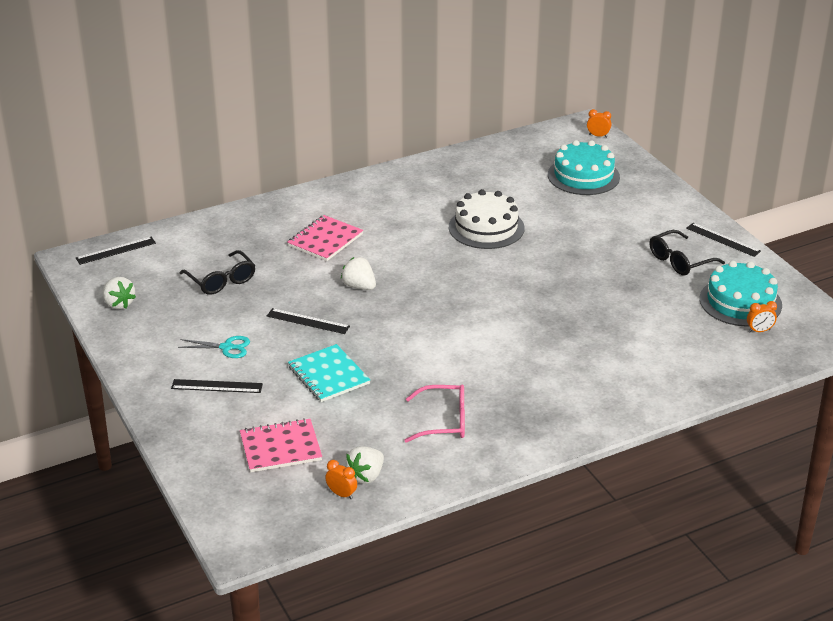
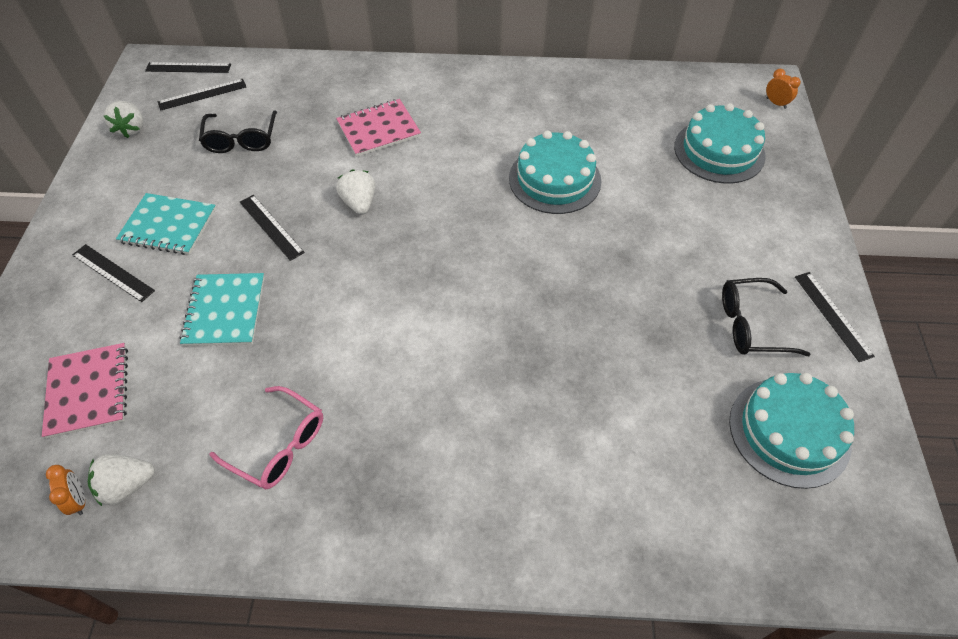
camera: 30 degrees right, 20 degrees up
(151, 263) = (202, 94): none -> black ruler
(227, 347) = (168, 226): turquoise scissors -> turquoise notebook
(280, 447) = (88, 391): pink notebook -> pink notebook turned 60 degrees clockwise
(486, 227) = (554, 179): white cake -> turquoise cake
(759, 331) = (783, 497): orange clock -> none

